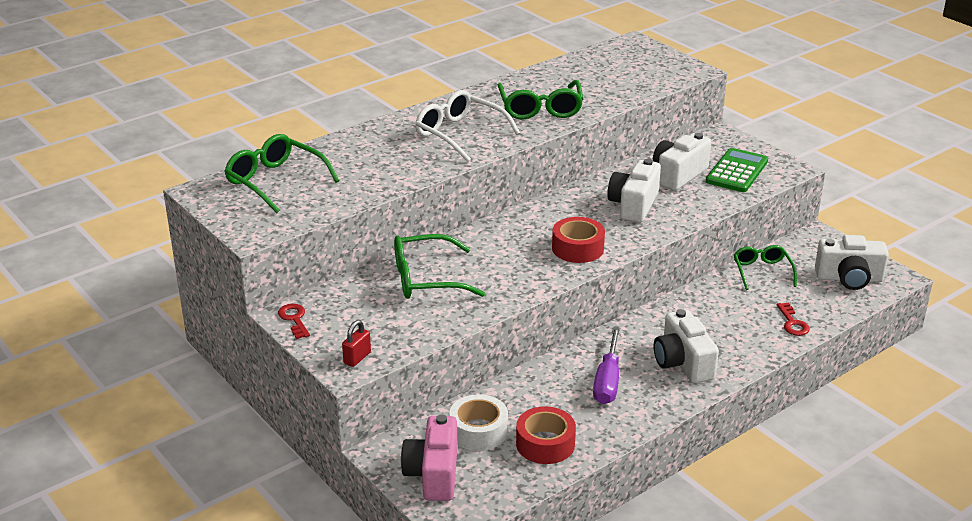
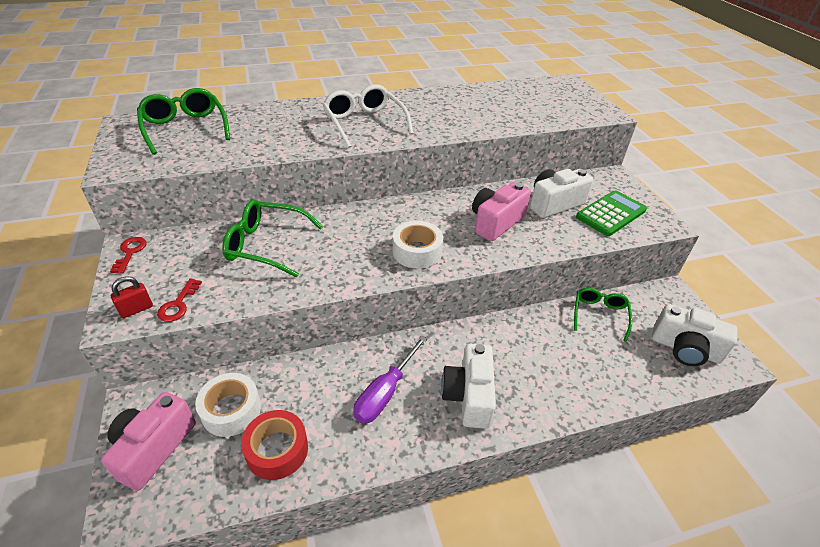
camera: 20 degrees right, 10 degrees up
(540, 109) = (449, 117): green glasses -> none
(577, 248) = (417, 251): red tape -> white tape
(633, 205) = (496, 222): white camera -> pink camera
(792, 323) = (603, 384): red key -> red key (178, 304)

